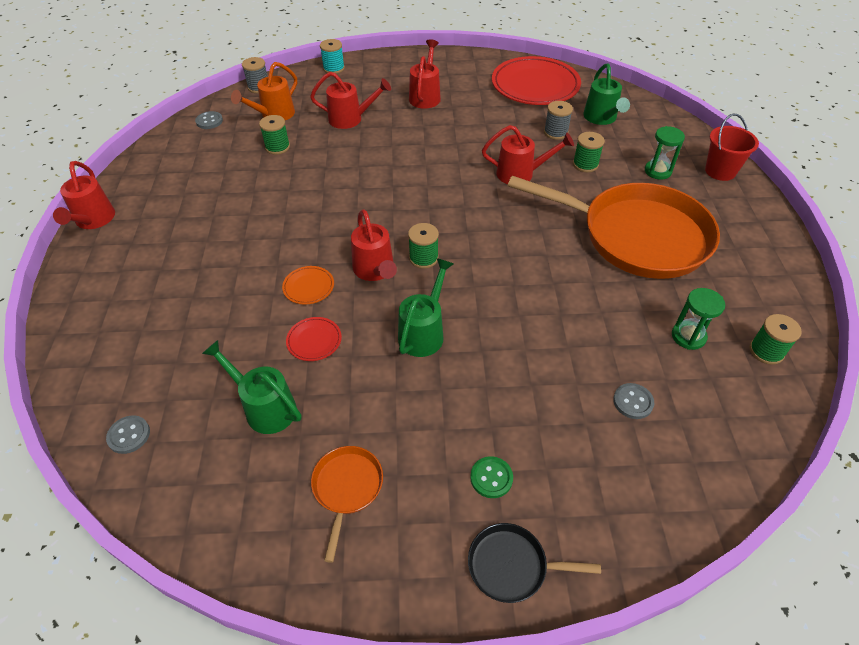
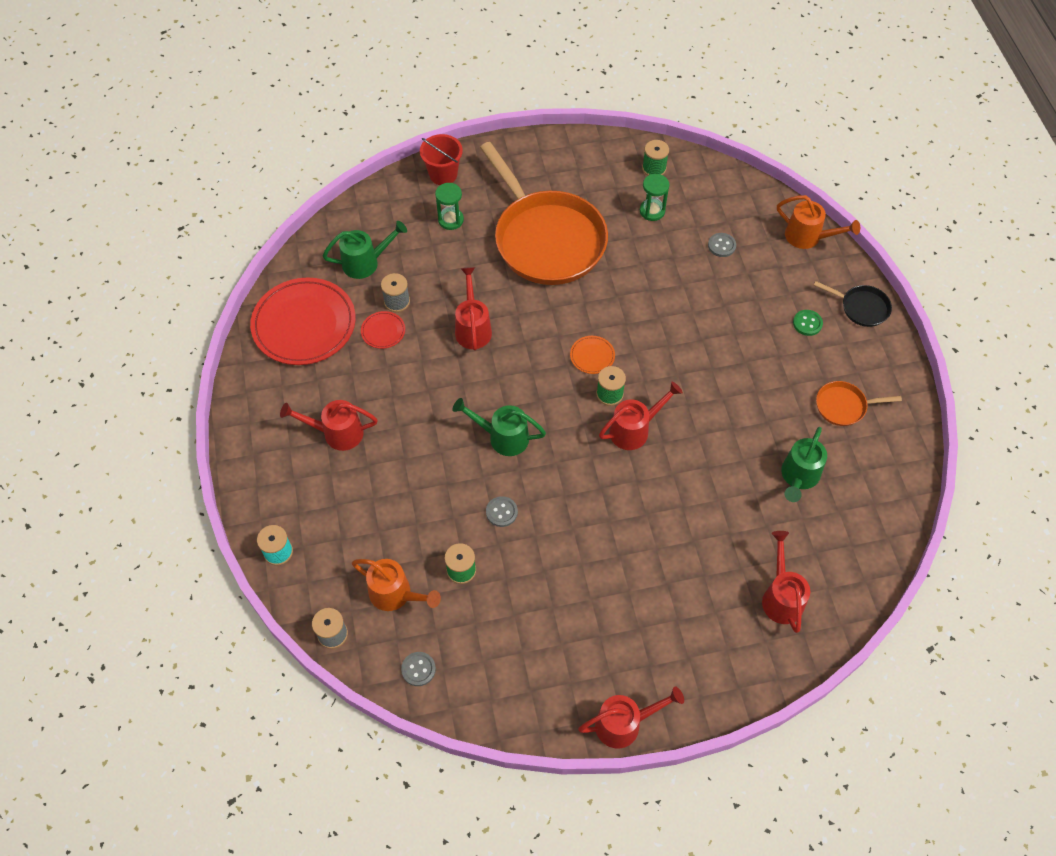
camera: 100 degrees left, 10 degrees up
(129, 435) = (853, 567): grey button -> grey button (501, 512)
(308, 287) = (667, 479): orange plate -> orange plate (592, 356)
(314, 341) = (725, 459): red plate -> red plate (383, 331)
(351, 119) = (395, 504): red watering can -> red watering can (781, 596)
(424, 332) = (694, 381): green watering can -> green watering can (502, 437)
(512, 566) = (861, 307): black pan -> black pan turned 60 degrees counterclockwise
(585, 164) = (449, 276): green spool -> none
(636, 236) = (546, 239): orange pan -> orange pan turned 135 degrees clockwise
(654, 522) = (808, 237): none -> orange watering can

